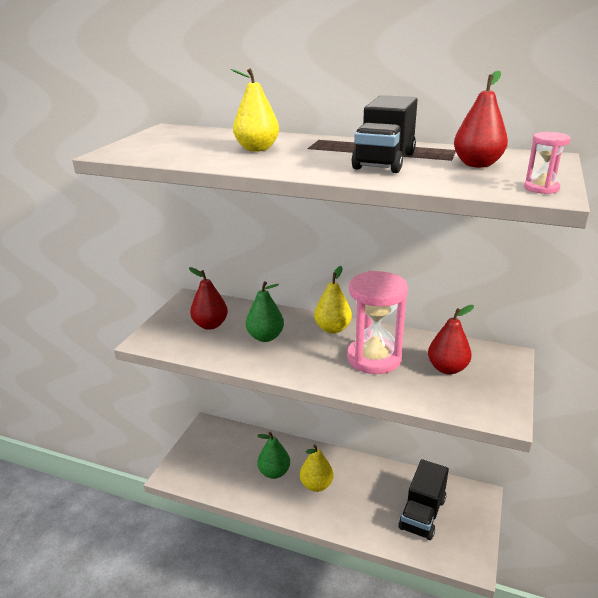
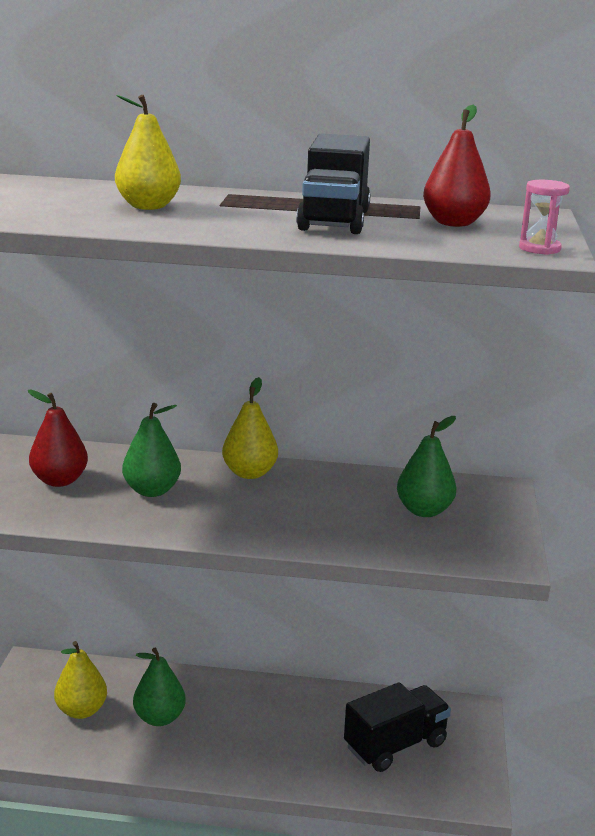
camera: 15 degrees left, 5 degrees down
(316, 485) = (230, 727): yellow pear -> yellow pear (81, 710)
(374, 358) = (320, 506): pink hourglass -> none
(422, 514) = (395, 745): black truck -> black truck turned 135 degrees counterclockwise
(447, 368) = (424, 511): red pear -> green pear

